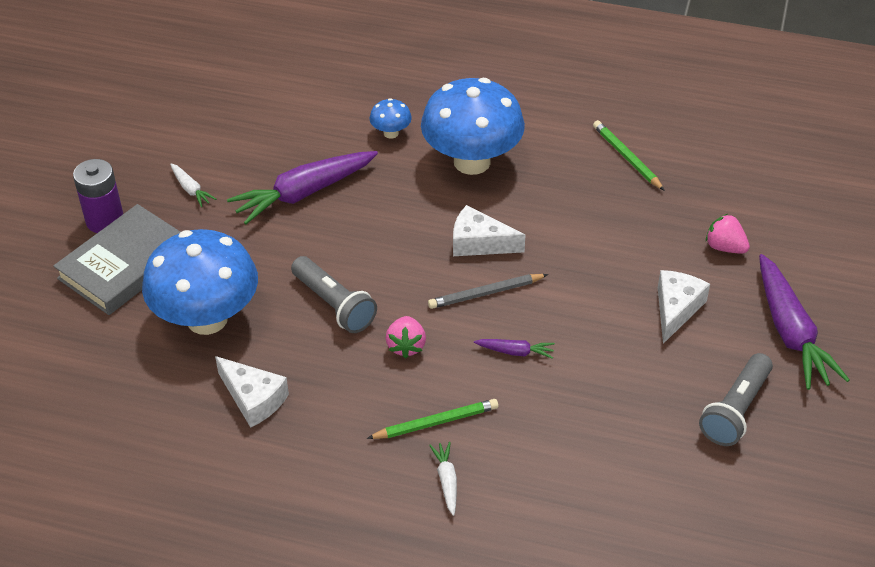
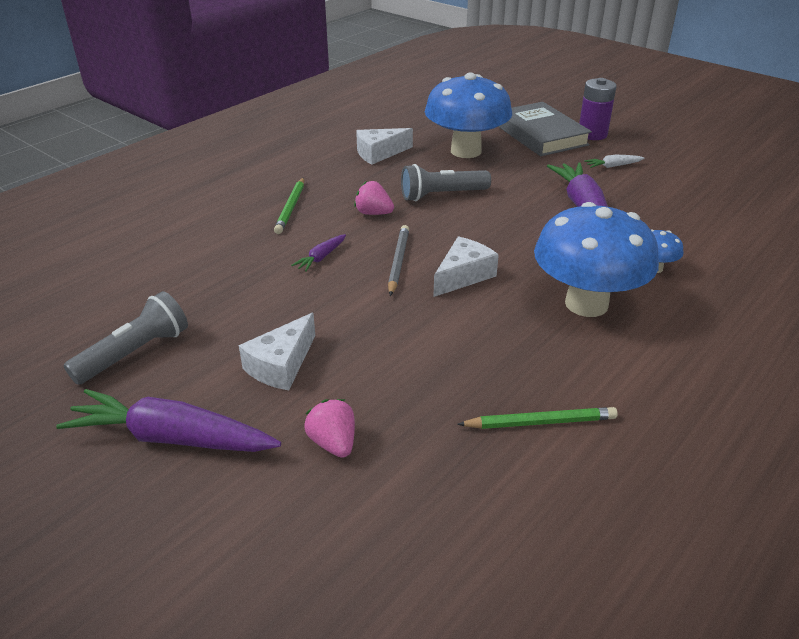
camera: 115 degrees right, 10 degrees down
(447, 481) = (239, 200): white carrot -> none
(676, 309) = (281, 365): white cheese -> white cheese turned 75 degrees clockwise
(725, 247) = (333, 443): pink strawberry -> pink strawberry turned 90 degrees counterclockwise
(736, 410) = (134, 353): grey flashlight -> grey flashlight turned 75 degrees clockwise

